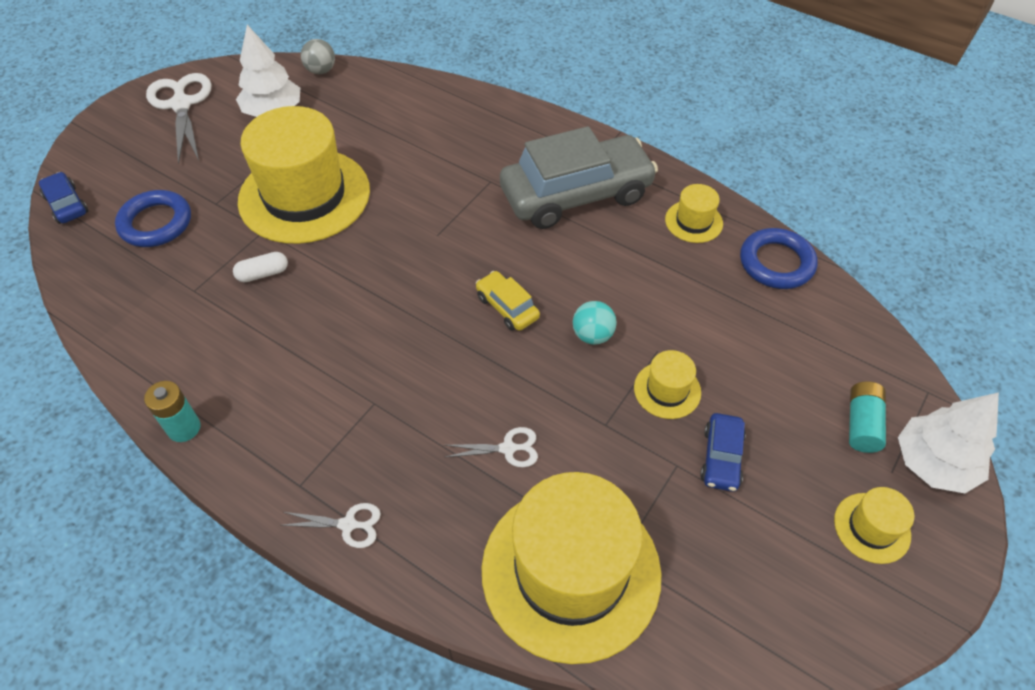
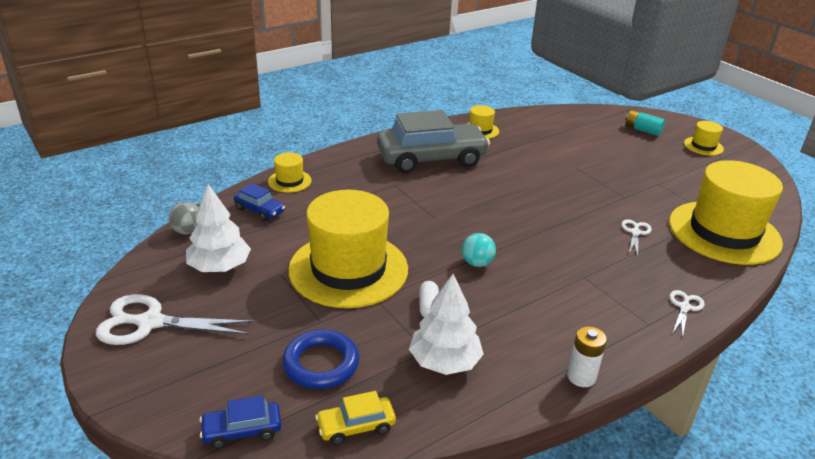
camera: 70 degrees left, 20 degrees down
(184, 428) = (581, 377): turquoise battery -> white battery
(507, 307) = (519, 206): yellow car -> yellow car (356, 426)
(576, 194) = (431, 159): grey car -> grey car turned 75 degrees clockwise
(592, 335) = (556, 183): turquoise ball -> turquoise ball (477, 263)
(667, 390) = (606, 172): yellow hat -> yellow hat (289, 181)
(721, 458) = (656, 170): blue car -> blue car (260, 210)
(776, 263) = (526, 118): blue ring -> none
(933, 463) = (669, 122): white tree -> white tree (444, 362)

